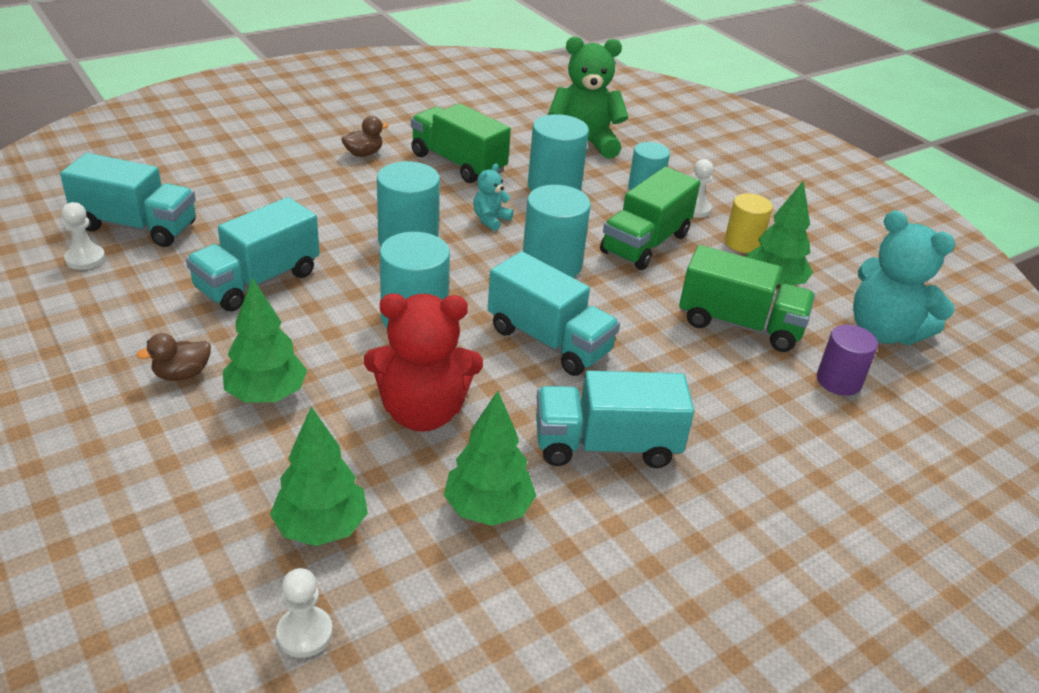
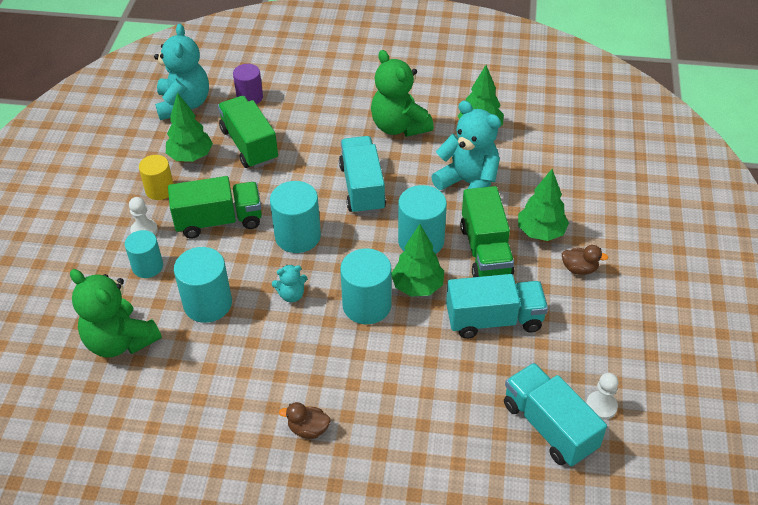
camera: 135 degrees left, 10 degrees up
(304, 633) = (589, 124): white pawn -> none
(321, 527) = (557, 156): green tree -> green tree (417, 286)
(422, 412) = (468, 183): red teddy bear -> turquoise teddy bear
(458, 163) = (246, 371): green truck -> green truck (485, 251)
(606, 445) = (399, 126): turquoise truck -> green teddy bear

